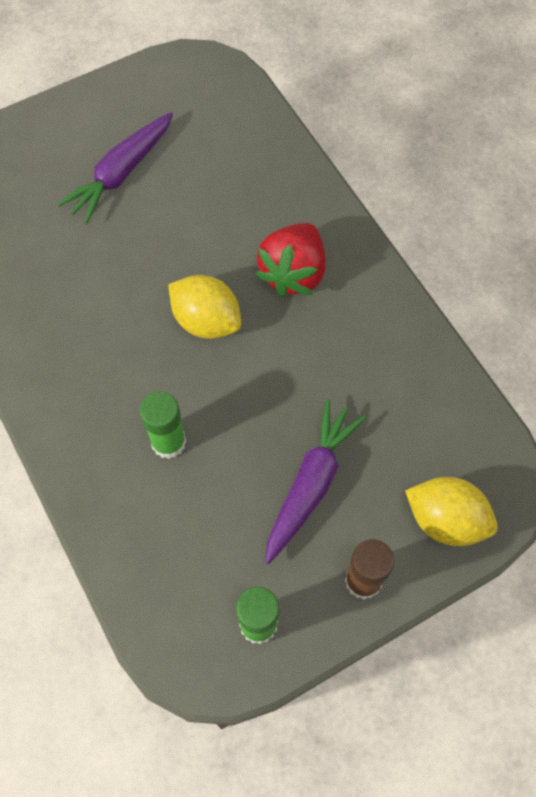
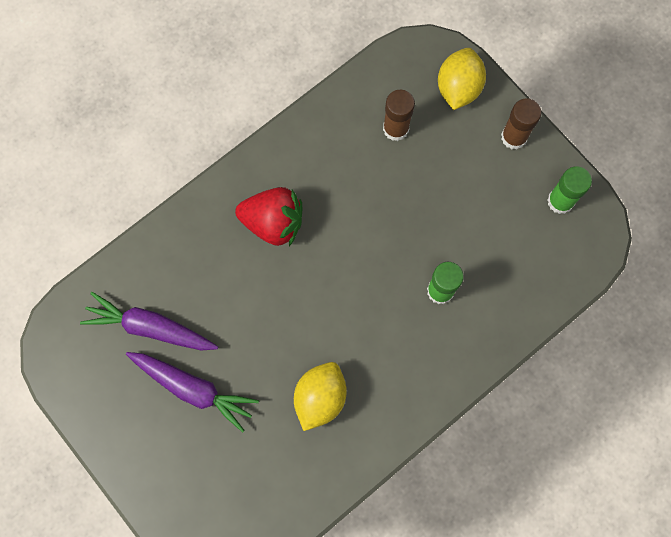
camera: 100 degrees left, 10 degrees up
(206, 321) = (330, 283): yellow lemon -> yellow lemon (320, 398)
(311, 484) = (451, 182): purple carrot -> purple carrot (150, 327)
(395, 429) = (396, 128): none -> brown glue stick

